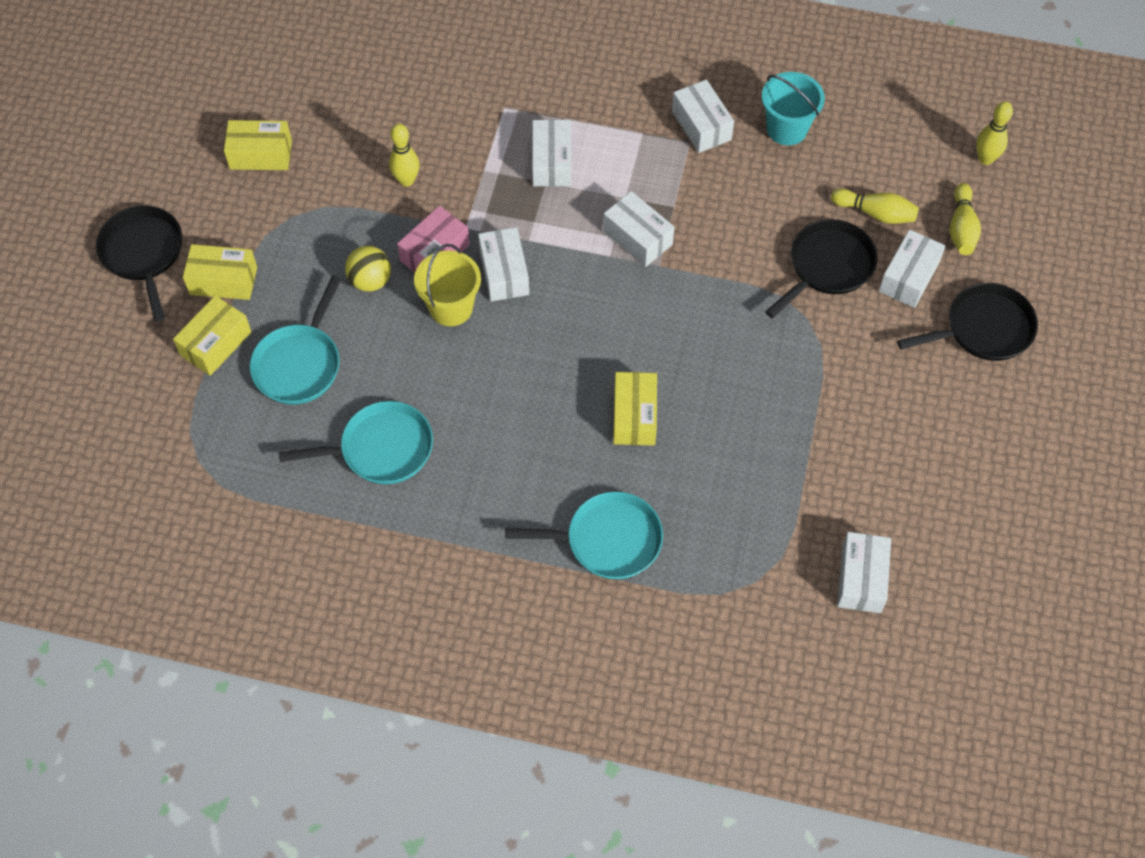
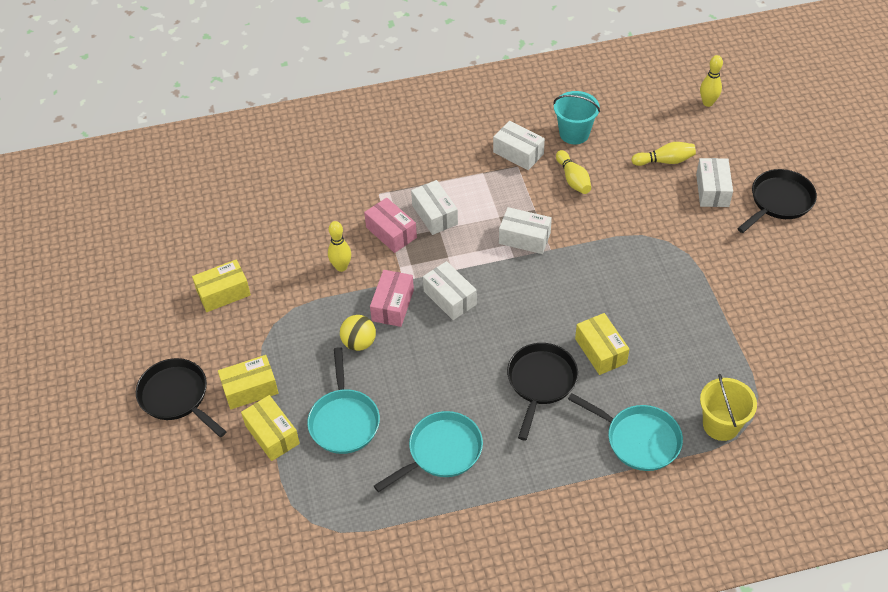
camera: 25 degrees left, 10 degrees down
(216, 343) = (272, 434): yellow box -> yellow box turned 45 degrees counterclockwise
(451, 307) = (428, 336): yellow bucket -> yellow bucket (721, 425)
(488, 162) = (391, 232): none -> pink box
(607, 540) = (638, 439): turquoise pan -> turquoise pan turned 60 degrees clockwise
(827, 267) = (658, 205): black pan -> black pan (540, 382)
(861, 579) = (816, 386): white box -> none
(961, 228) = (723, 148): yellow bowling pin -> yellow bowling pin (573, 179)

